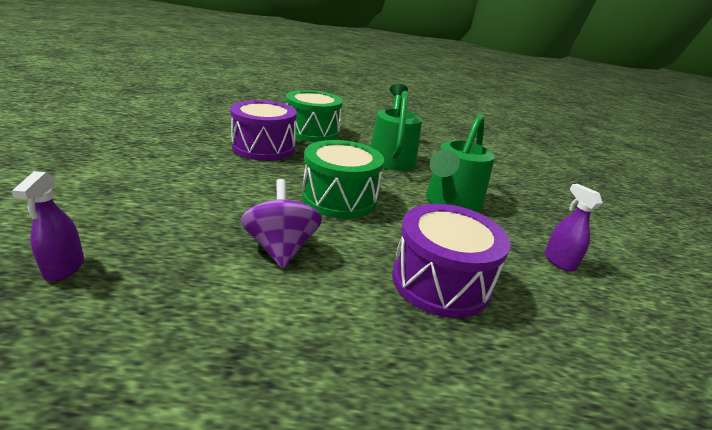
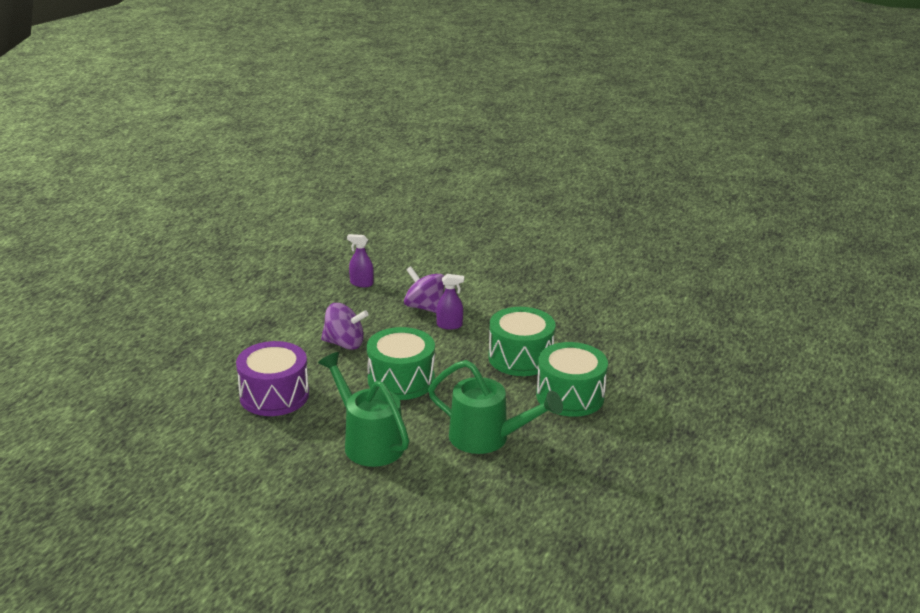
camera: 115 degrees right, 0 degrees up
(161, 201) = (424, 307): none -> purple spinning top
(264, 147) = (520, 358): purple drum -> green drum
(559, 261) = (254, 465): purple spray bottle -> purple spray bottle (449, 325)

